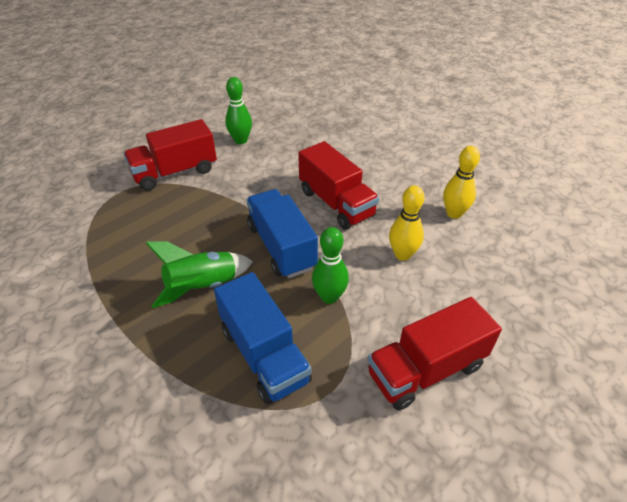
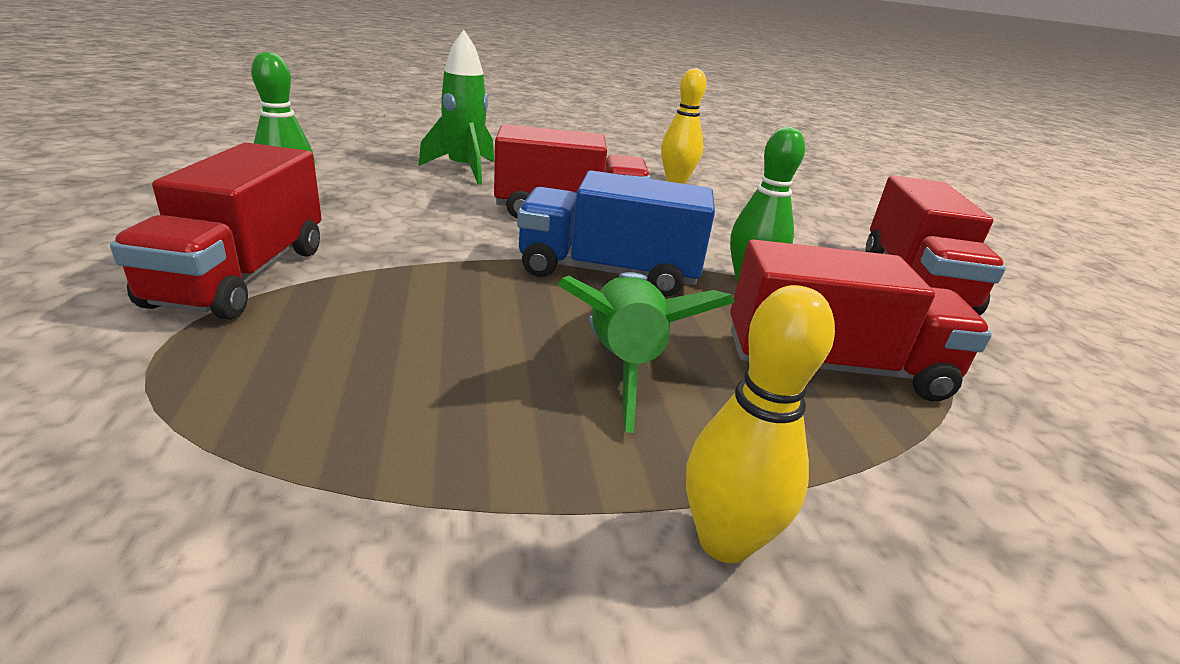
camera: 60 degrees left, 15 degrees down
(264, 355) = (834, 367): blue truck -> red truck
(344, 148) = (464, 170): none -> green rocket
(402, 254) = (714, 222): yellow bowling pin -> yellow bowling pin (724, 541)

